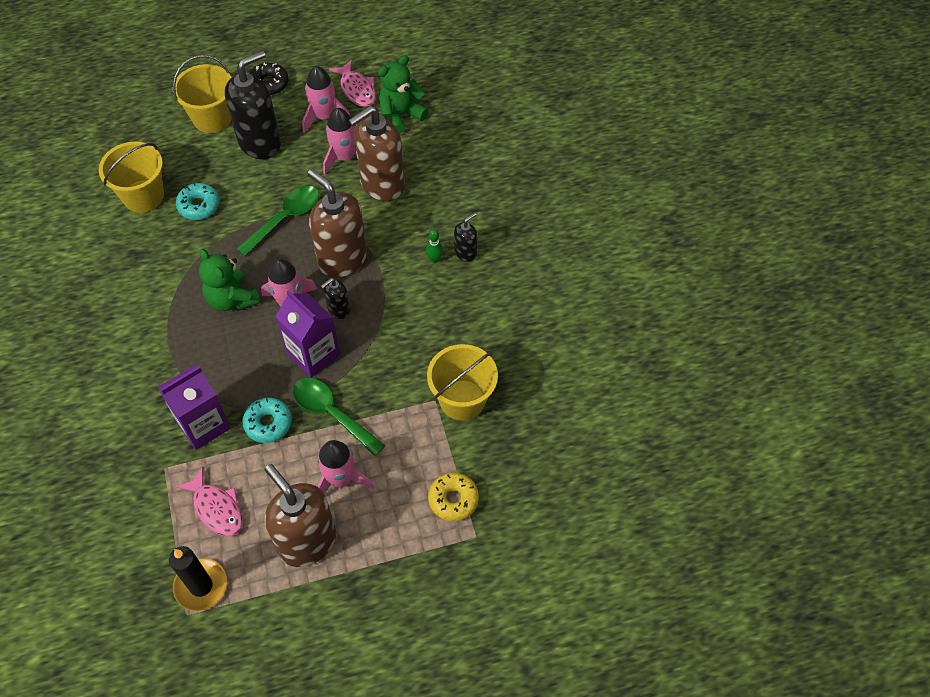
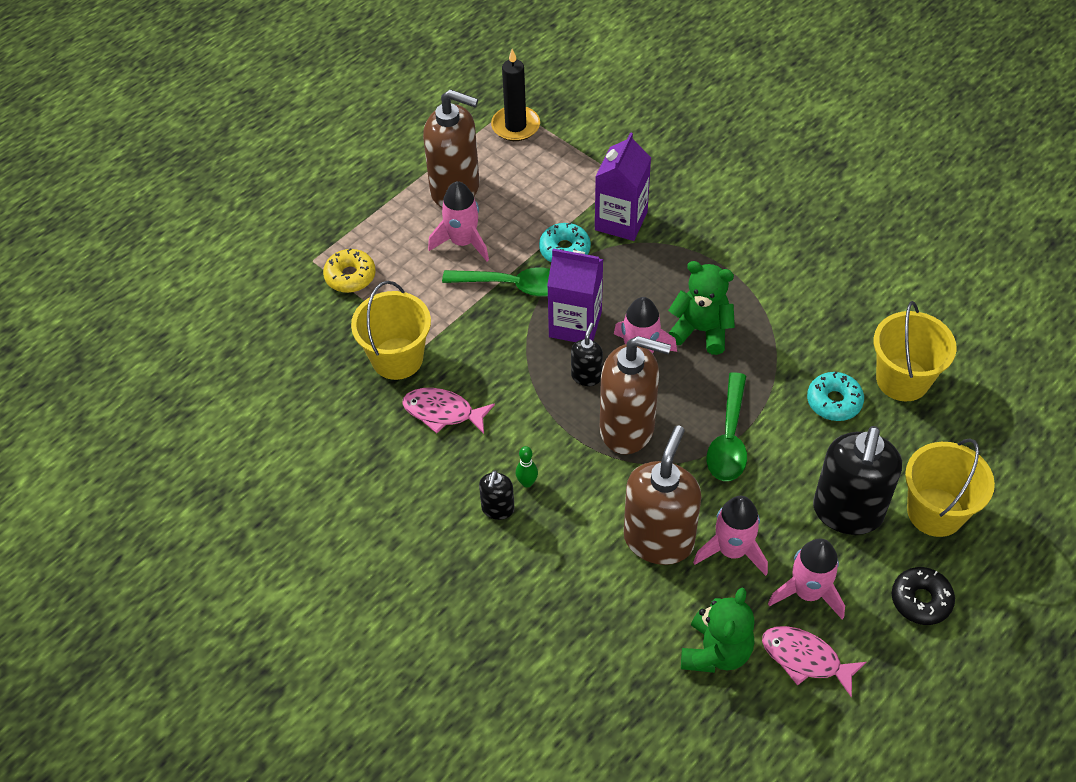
camera: 150 degrees right, 5 degrees down
(216, 508) = (551, 174): pink fish -> pink fish (443, 412)

